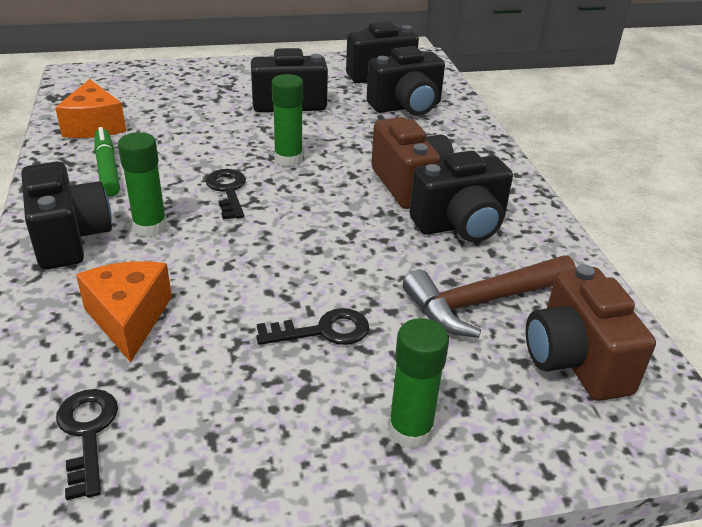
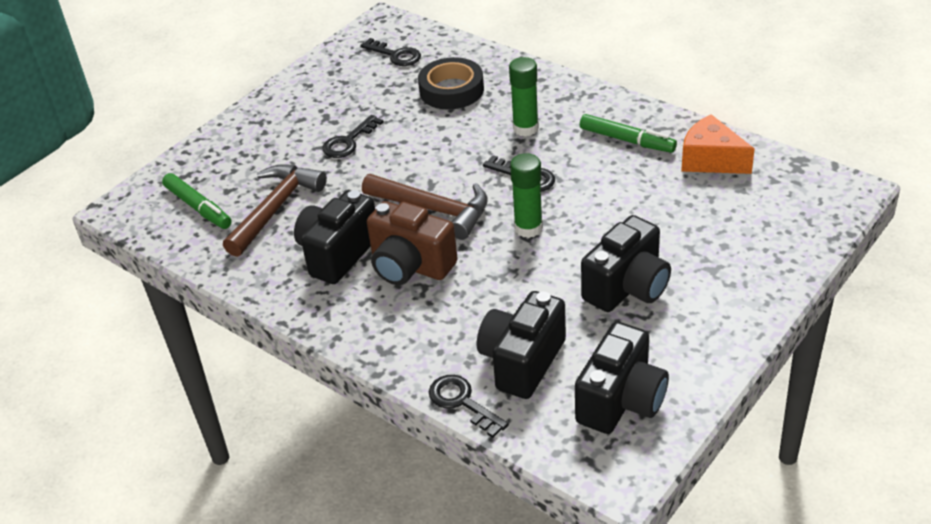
camera: 145 degrees right, 5 degrees up
(70, 238) = (554, 97): black camera -> none
(129, 318) = (451, 90): orange cheese -> black tape
(336, 211) = (433, 209): none -> brown hammer
(410, 430) = (260, 130): green glue stick -> none
(466, 109) = (462, 402): none -> black key
(575, 360) = (198, 207): brown camera -> green marker

